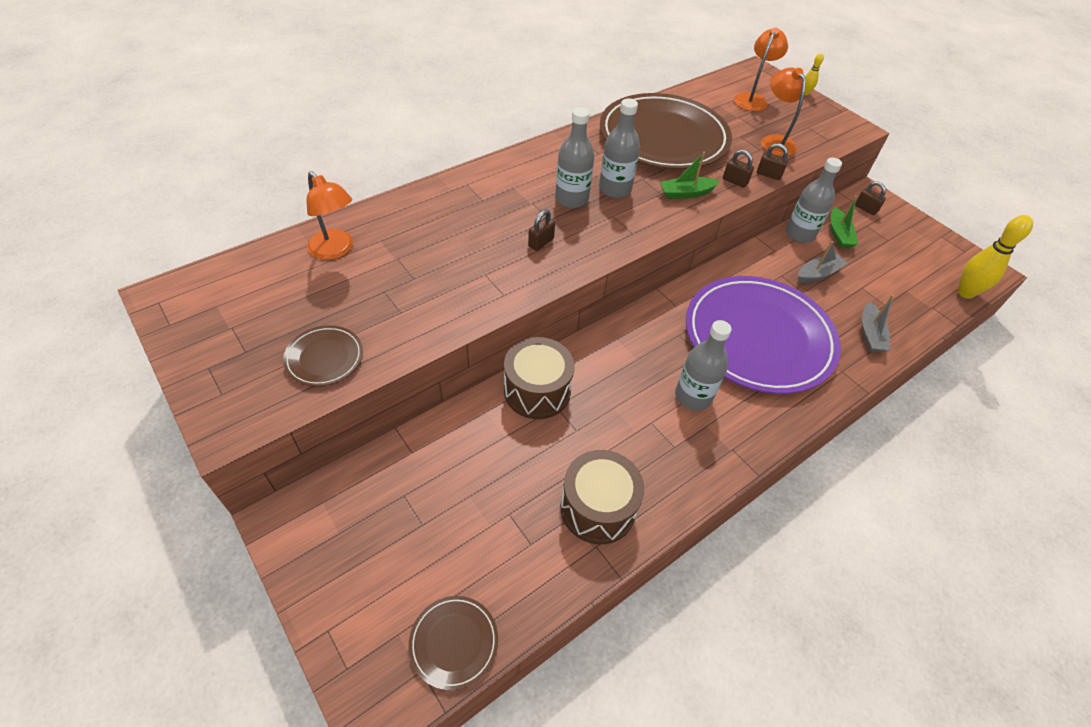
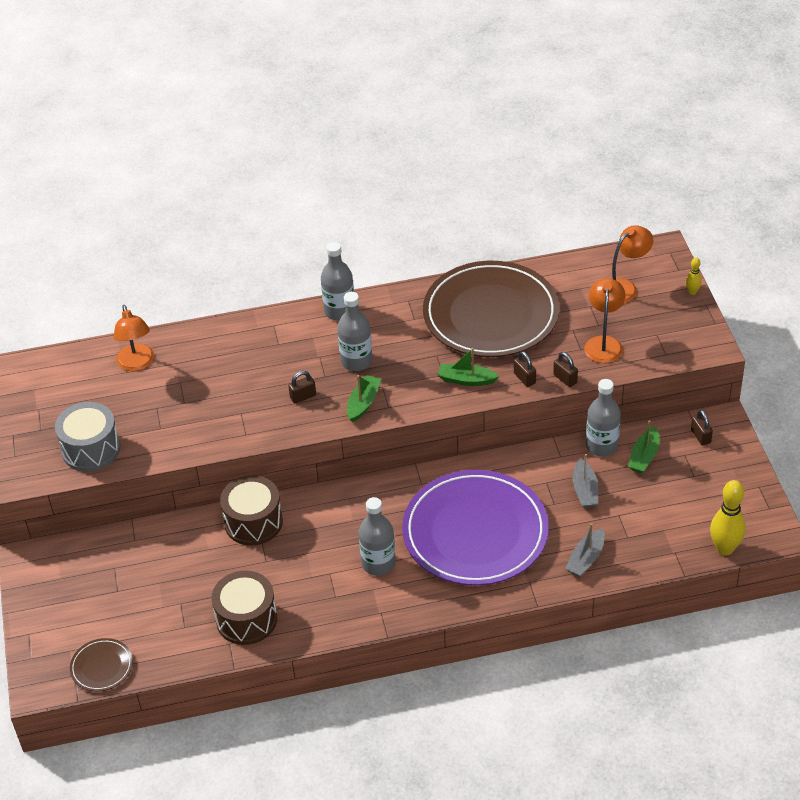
camera: 30 degrees right, 5 degrees down
(324, 358) = (91, 449): brown plate -> grey drum
(606, 235) = (363, 403): none -> green boat
(615, 189) = (402, 360): grey bottle -> grey bottle (339, 311)
(818, 274) = (585, 490): grey boat -> grey boat turned 90 degrees clockwise

